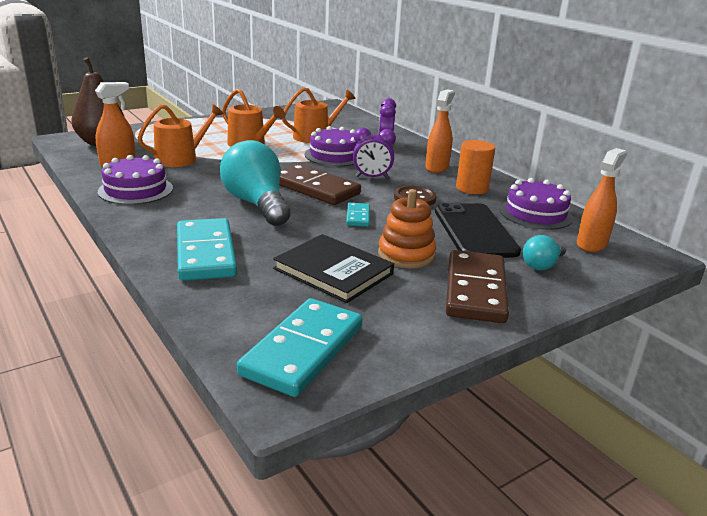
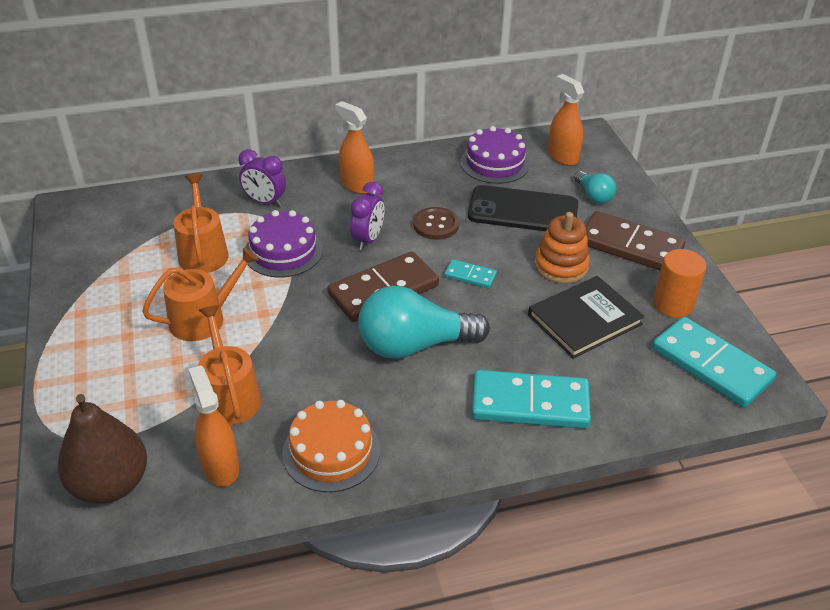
camera: 70 degrees left, 15 degrees up
(135, 190) = (331, 451): purple cake -> orange cake
(472, 188) = (423, 180): orange cylinder -> orange cylinder (673, 304)

